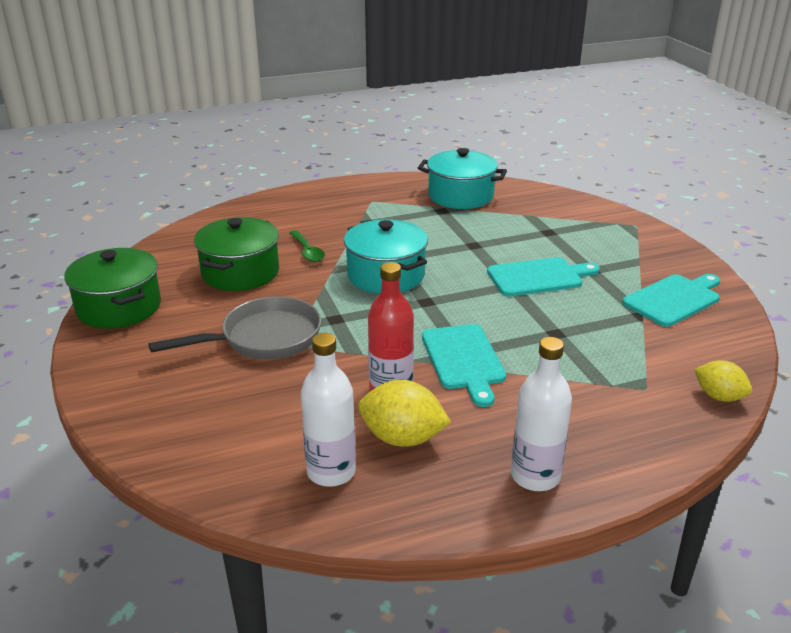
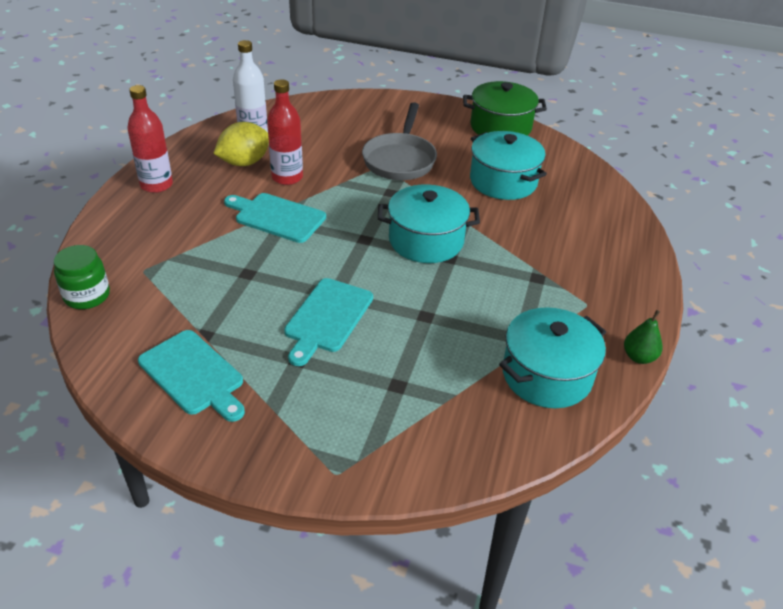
camera: 125 degrees right, 10 degrees up
(240, 272) = (503, 181): green pot -> turquoise pot
(307, 251) = (508, 222): green spoon -> none
(400, 178) = (639, 357): none -> green pear
(535, 476) = (156, 185): white bottle -> red bottle
(674, 299) = (193, 375): turquoise cutting board -> turquoise cutting board turned 45 degrees counterclockwise
(719, 396) = (87, 296): yellow lemon -> green jar

